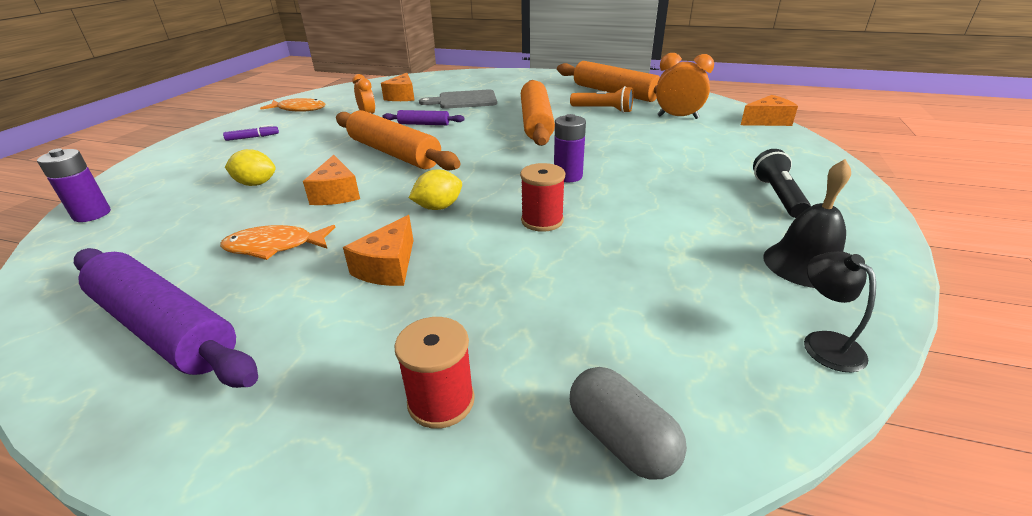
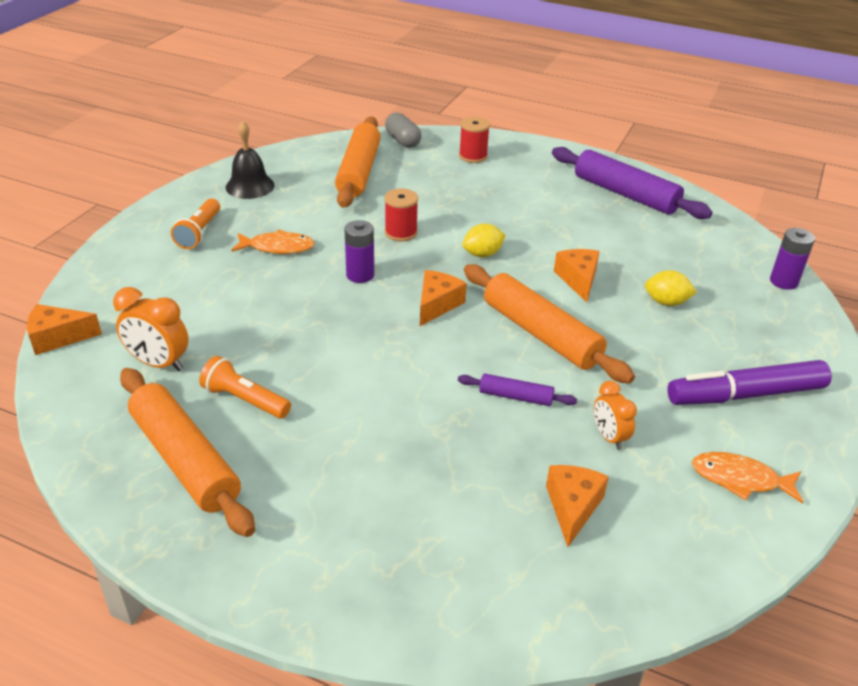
camera: 175 degrees left, 5 degrees up
(252, 137) = (745, 394): purple marker -> purple marker, size x2.45
(274, 246) = (598, 234): orange fish -> orange fish (278, 247)
(388, 267) = (511, 212): orange cheese -> orange cheese (437, 304)
(464, 100) = (456, 471): grey cutting board -> none
(536, 122) = (357, 378): orange rolling pin -> orange rolling pin (359, 171)
(778, 196) = (199, 232): black flashlight -> orange flashlight
(824, 342) = (288, 156): black lamp -> none

